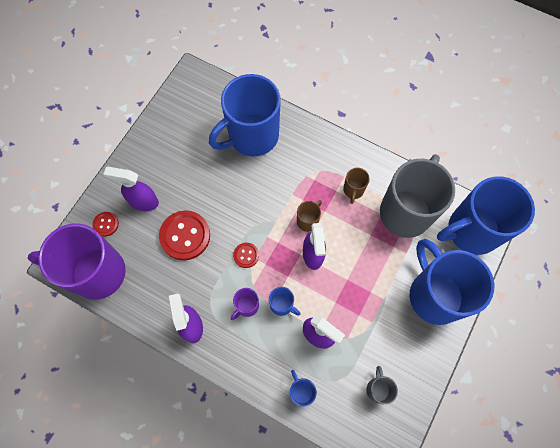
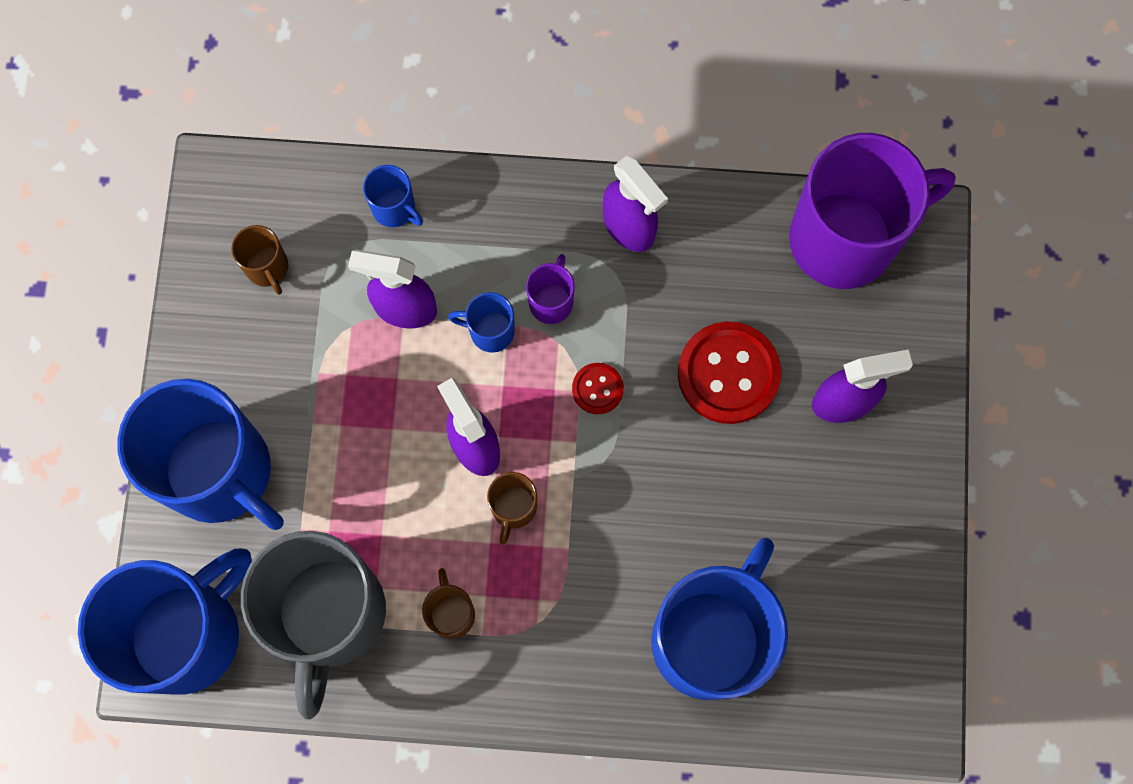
camera: 155 degrees right, 5 degrees up
(106, 224) = (885, 328): red button -> none
(378, 389) = (267, 268): grey mug -> brown mug

